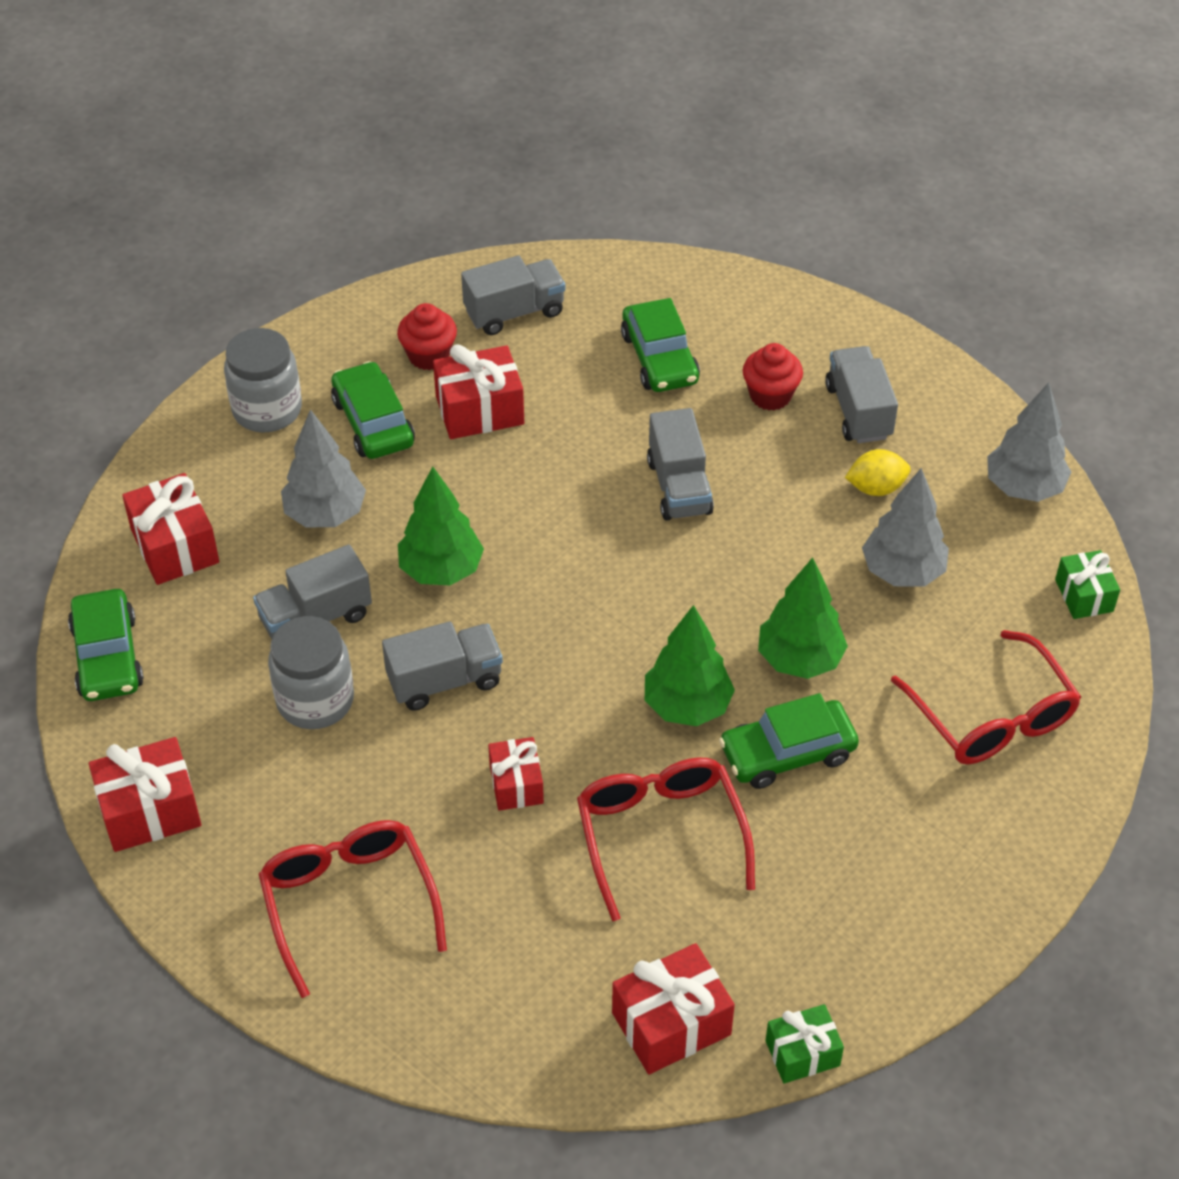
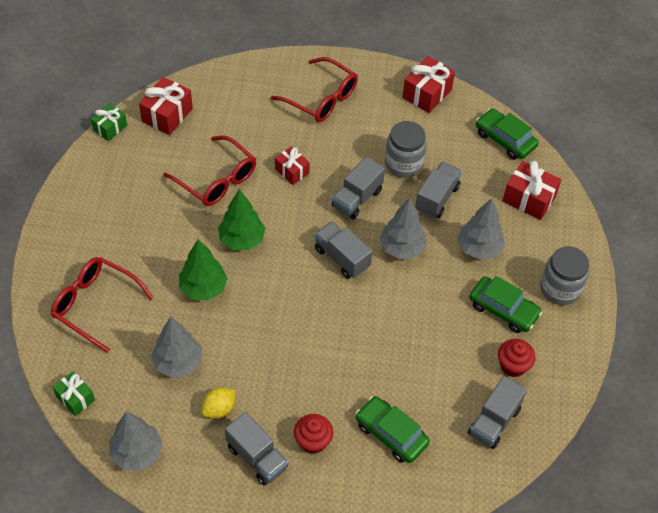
camera: 145 degrees right, 5 degrees up
(441, 570) = (402, 248): green tree -> grey tree
(479, 410) = (458, 346): red gift -> none
(679, 487) = (323, 354): grey truck -> grey truck (342, 258)
(787, 753) = (183, 240): green car -> none

